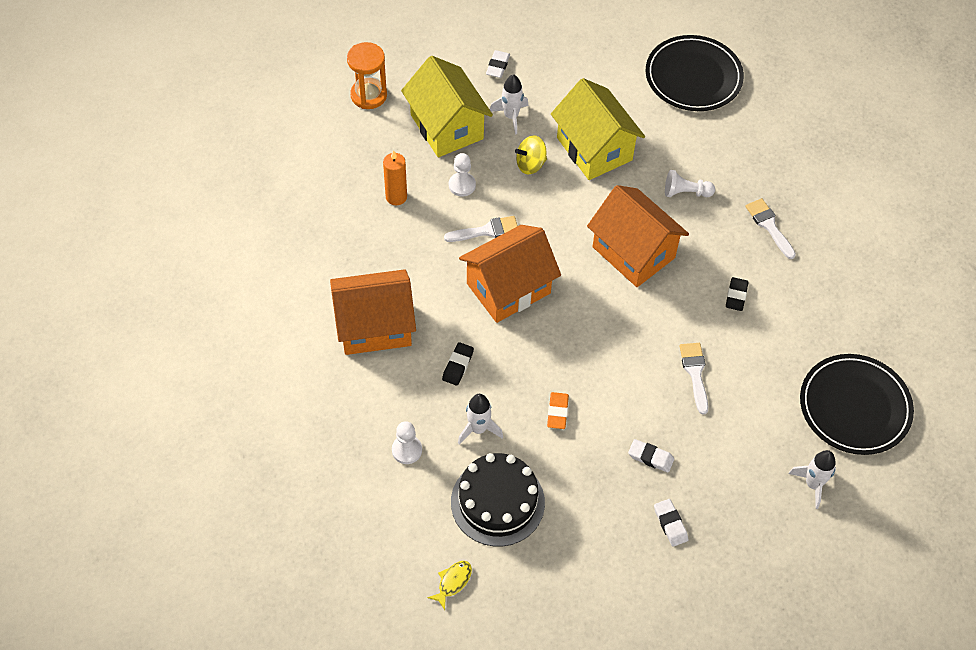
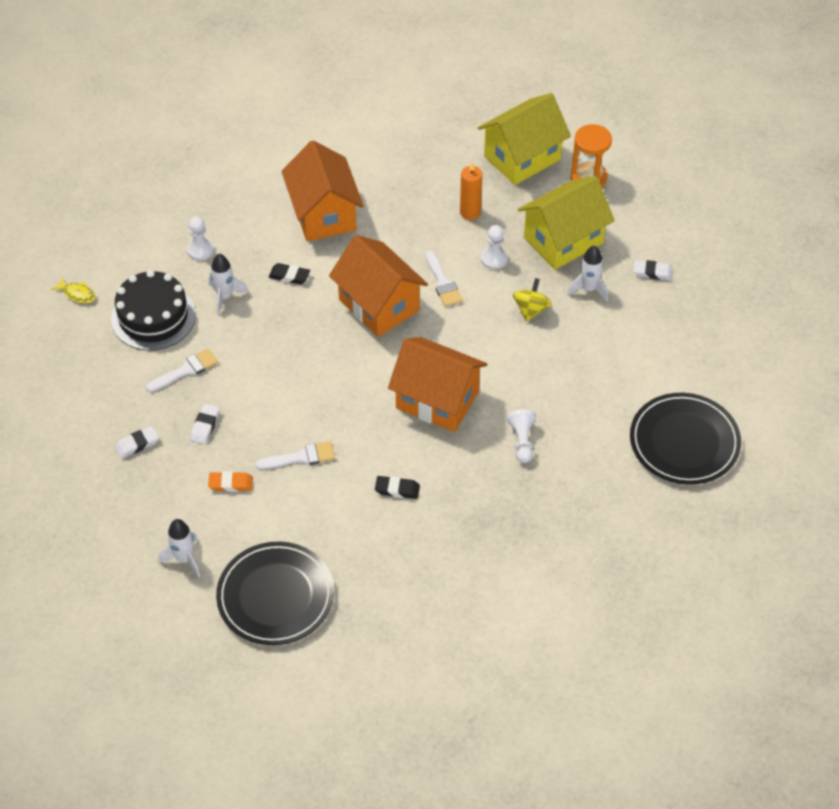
camera: 85 degrees right, 5 degrees down
(530, 164) = (531, 309): yellow spinning top -> yellow spinning top turned 45 degrees clockwise
(557, 412) = (247, 352): orange eraser -> orange eraser (231, 484)
(594, 149) = (562, 360): yellow house -> yellow house (522, 158)
(633, 252) = (437, 400): orange house -> orange house turned 75 degrees clockwise
(769, 226) = (492, 517): white brush -> white brush (186, 370)

